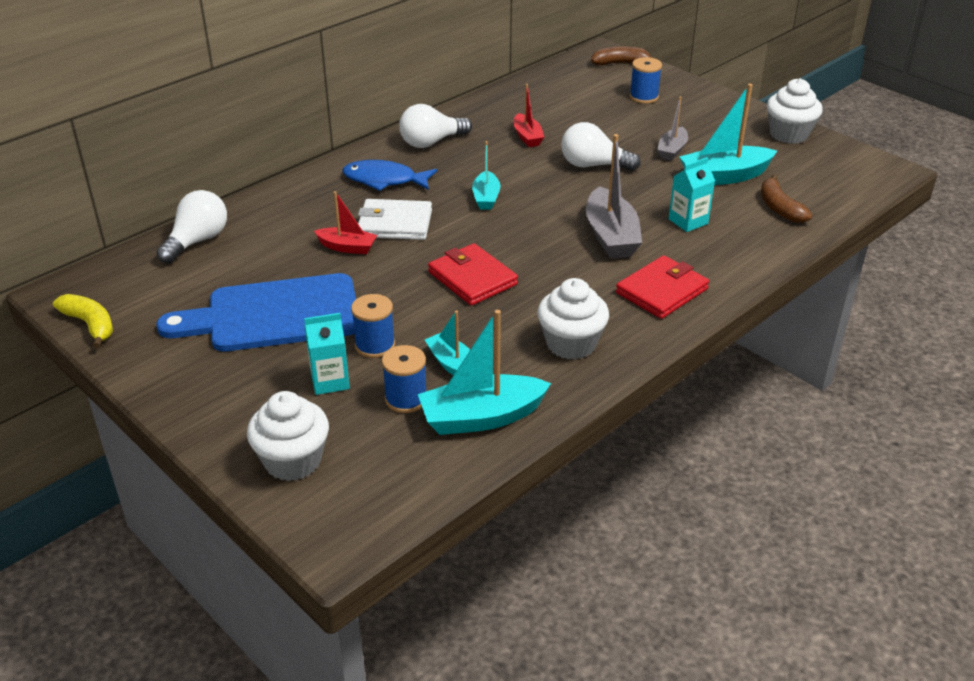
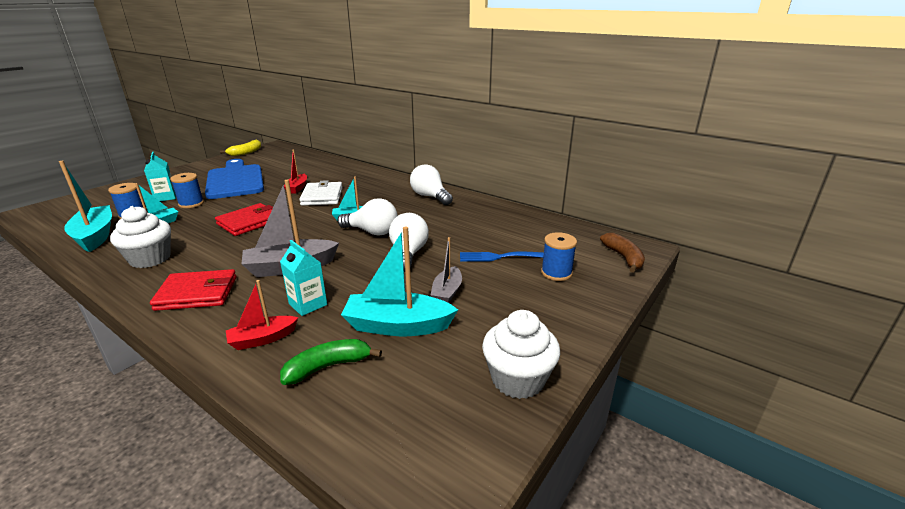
camera: 80 degrees right, 10 degrees down
(197, 241) = (311, 159): white light bulb -> white light bulb (372, 232)
(293, 461) = (105, 197): white cupcake -> none
(384, 180) = (376, 189): blue fish -> none
(527, 137) = (450, 226): red boat -> red boat (263, 339)
(608, 118) = (500, 257): none -> blue fork
(662, 291) = (197, 293): red wallet -> red wallet turned 45 degrees counterclockwise
(672, 150) = (447, 292): grey boat -> grey boat turned 90 degrees counterclockwise
(724, 176) = (397, 326): turquoise boat -> turquoise boat turned 60 degrees counterclockwise
(779, 208) = (328, 367): brown banana -> green banana

